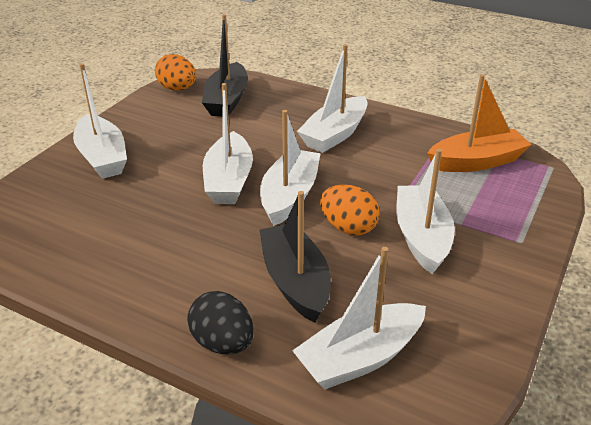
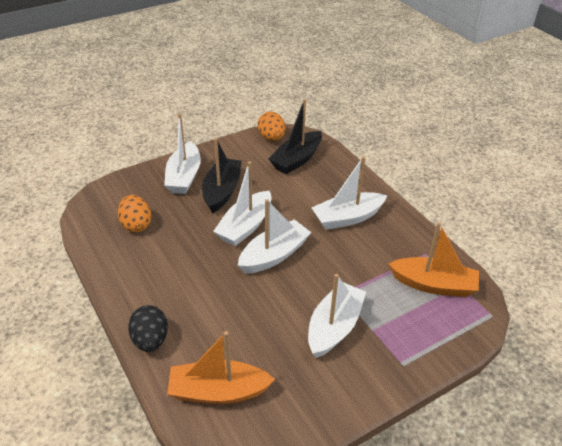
camera: 30 degrees right, 5 degrees up
(295, 281) = (224, 320): black boat -> black boat (222, 191)
(348, 228) = (291, 297): orange egg -> orange egg (136, 225)
(360, 357) = (218, 391): white boat -> orange boat

